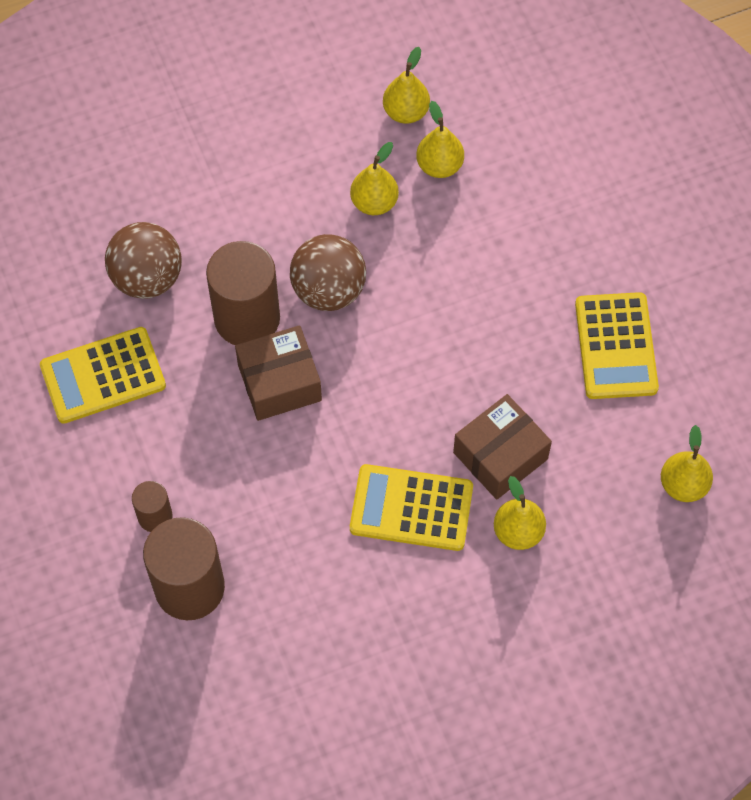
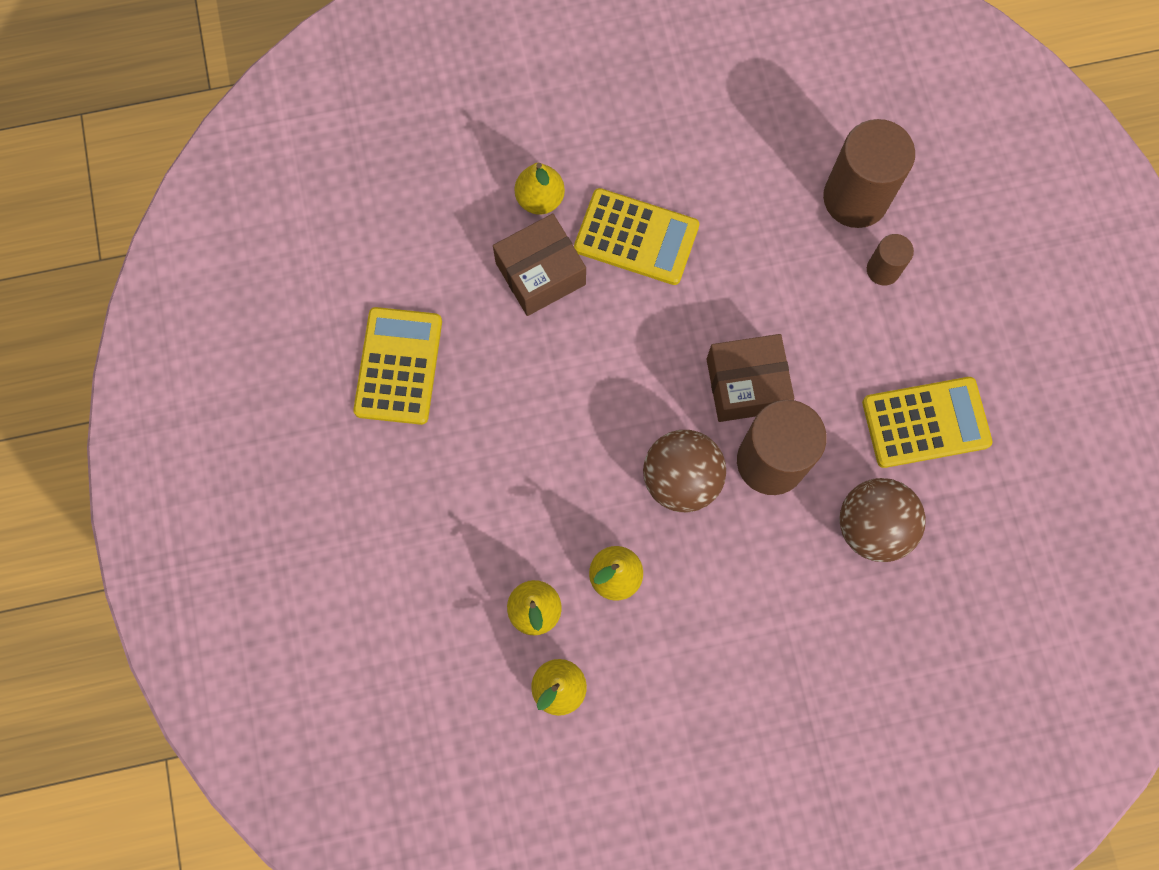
camera: 170 degrees left, 10 degrees up
(683, 485) = (373, 217): yellow pear -> none

